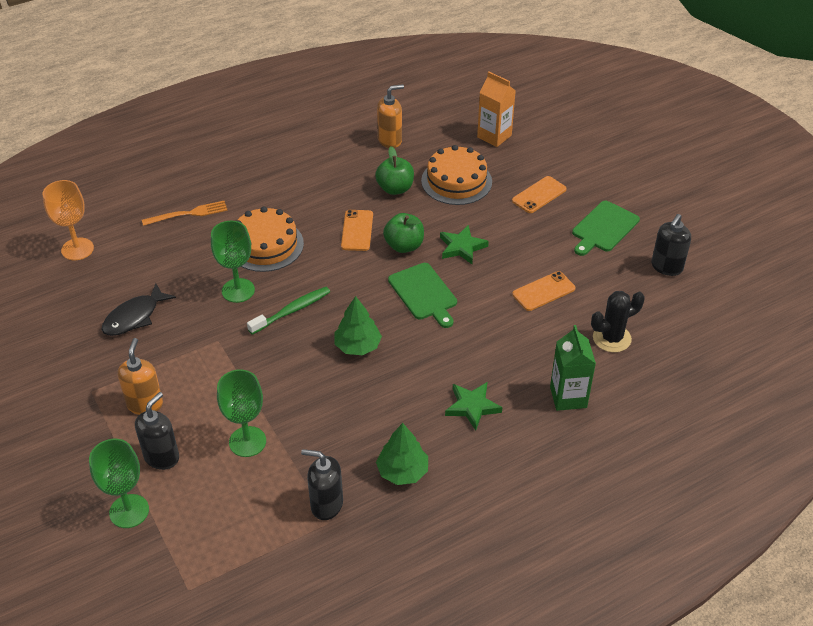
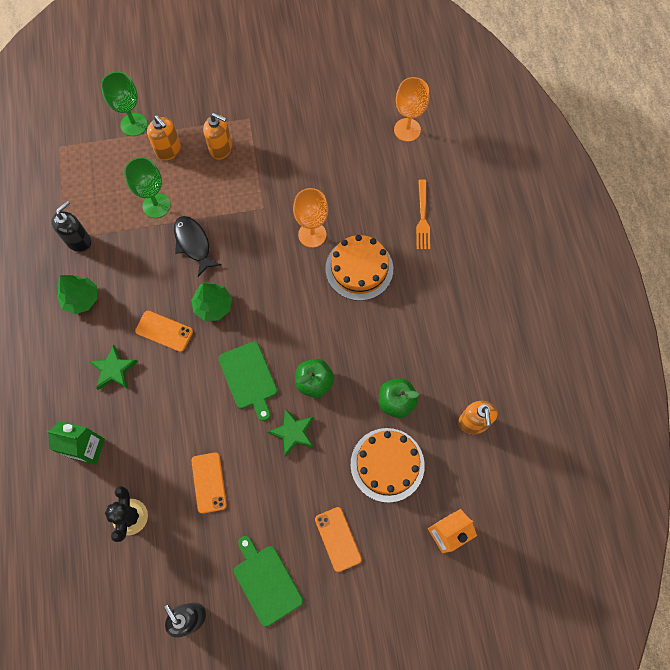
camera: 110 degrees right, 25 degrees up
(134, 317) = (312, 157): black fish -> black fish (193, 244)
(162, 457) = (168, 151): black soap dispenser -> orange soap dispenser
(238, 290) = (312, 234): green goblet -> orange goblet
(292, 311) = (272, 268): green toothbrush -> none
(357, 230) = (350, 348): orange phone -> orange phone (164, 331)
(424, 293) = (249, 378): green cutting board -> green cutting board turned 105 degrees counterclockwise

